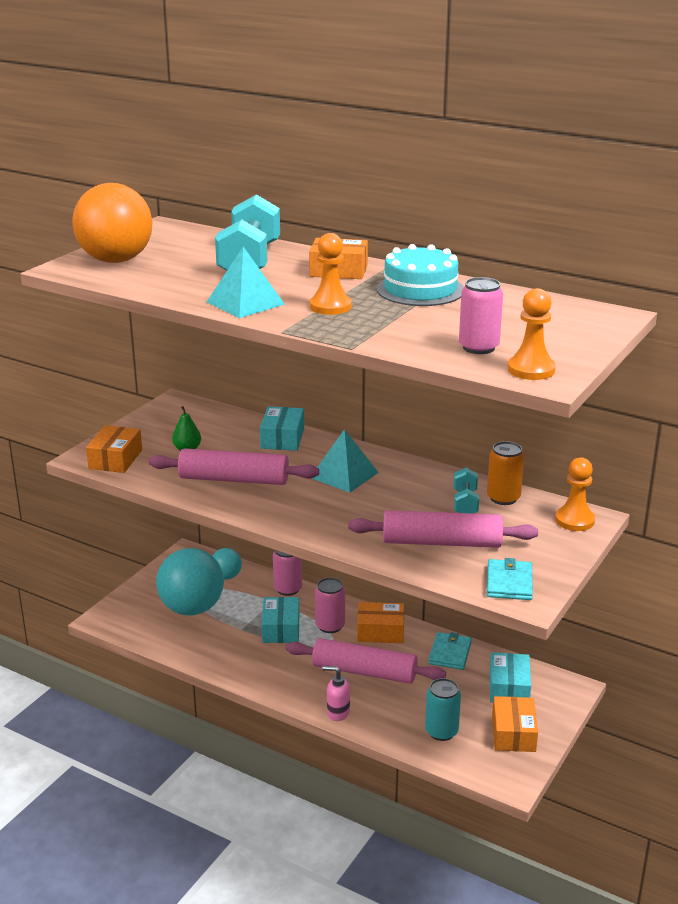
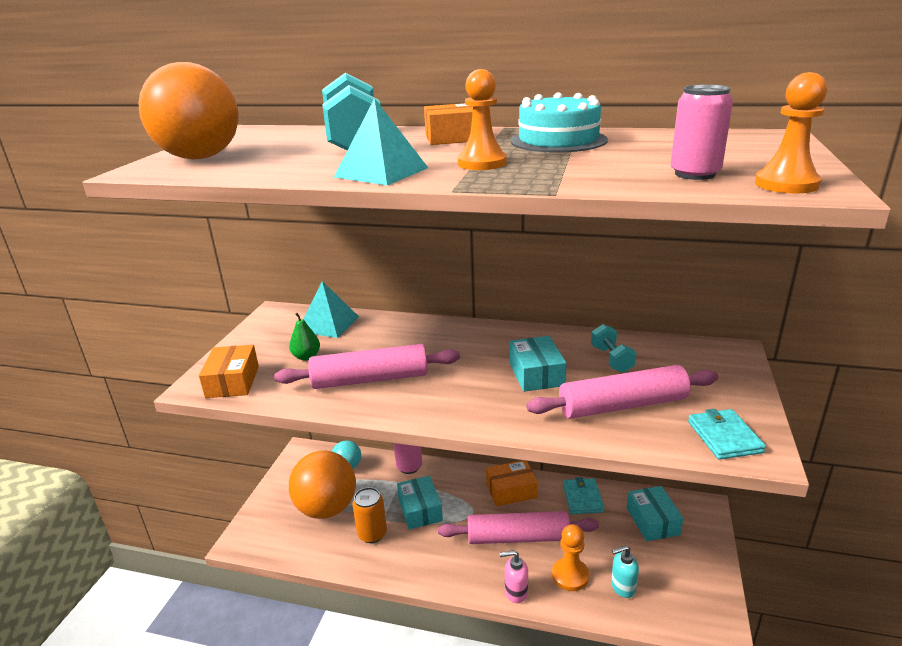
camera: 15 degrees left, 0 degrees up
(192, 609) = (327, 508): turquoise ball -> orange ball
(282, 438) = (397, 329): turquoise box -> turquoise box (536, 374)
(330, 626) = (463, 495): pink can -> none
(344, 475) = (478, 353): turquoise pyramid -> turquoise pyramid (328, 324)
(441, 731) = (622, 587): turquoise can -> turquoise soap dispenser
(503, 498) = (641, 347): orange can -> orange can (372, 534)
(513, 733) = (686, 571): orange box -> none
(574, 520) = (722, 356): orange pawn -> orange pawn (570, 575)

